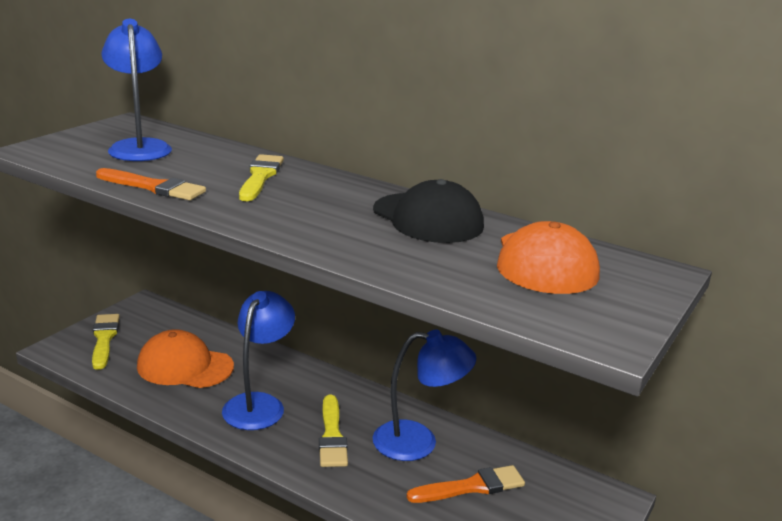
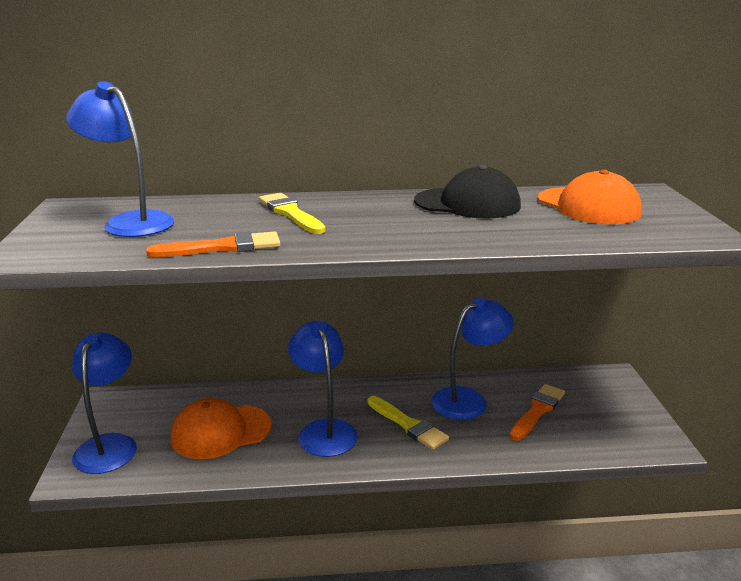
camera: 35 degrees left, 0 degrees up
(104, 339) = (110, 445): yellow brush -> blue lamp

